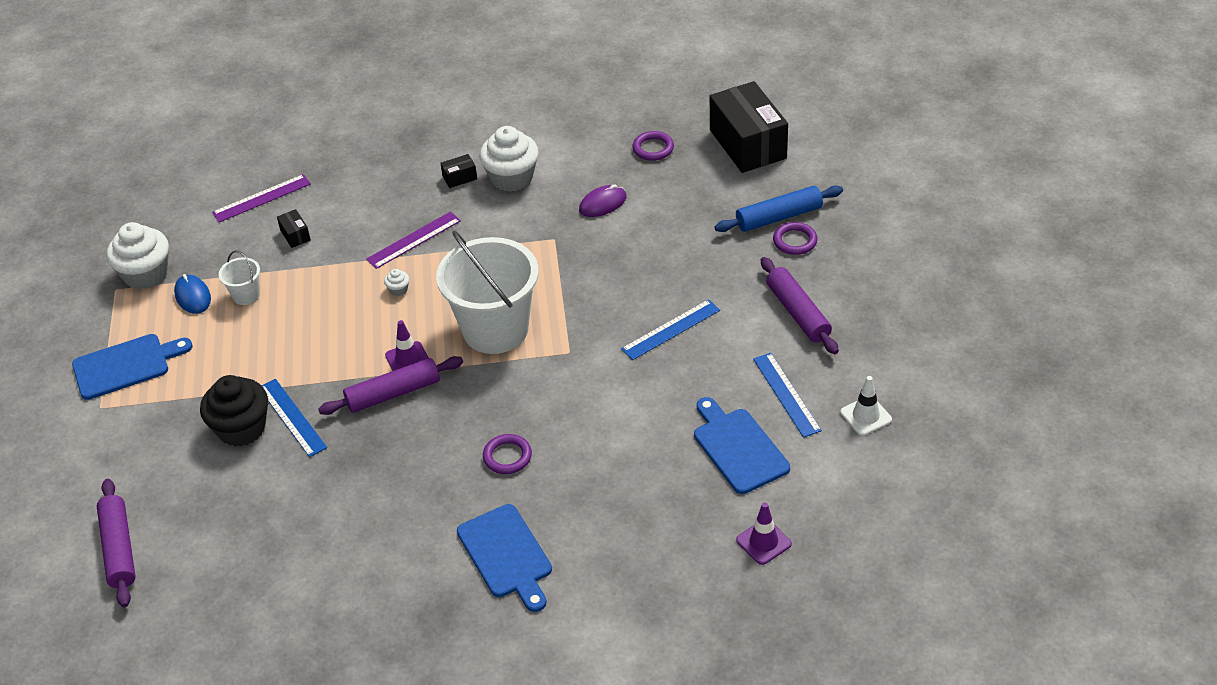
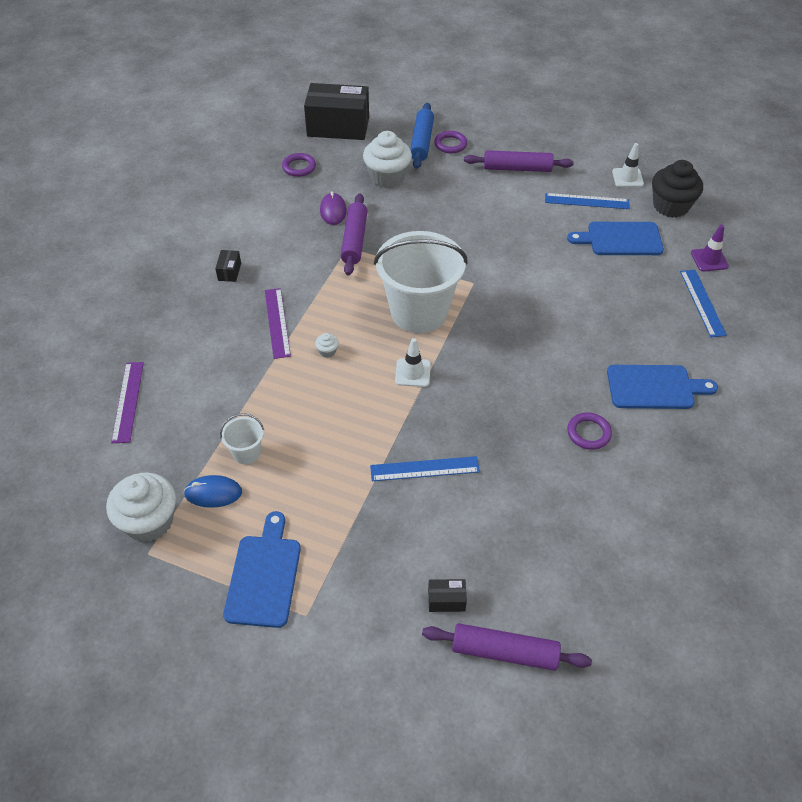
camera: 65 degrees left, 5 degrees up
(241, 428) = (413, 509): black cupcake -> black cupcake (670, 206)
(295, 235) = (200, 394): black box -> black box (446, 600)
(393, 393) = (444, 394): purple rolling pin -> purple rolling pin (354, 240)
(408, 360) = (412, 373): purple traffic cone -> white traffic cone
(507, 457) = (556, 352): purple ring -> purple ring (588, 433)
(511, 178) = (258, 244): white cupcake -> white cupcake (387, 177)
(671, 329) = (489, 227): blue ruler -> blue ruler (702, 302)

